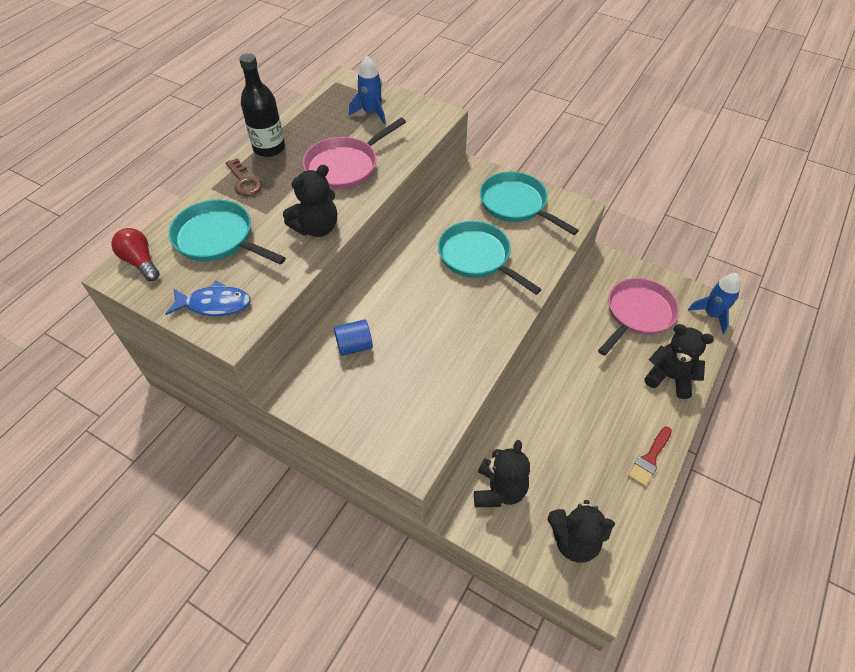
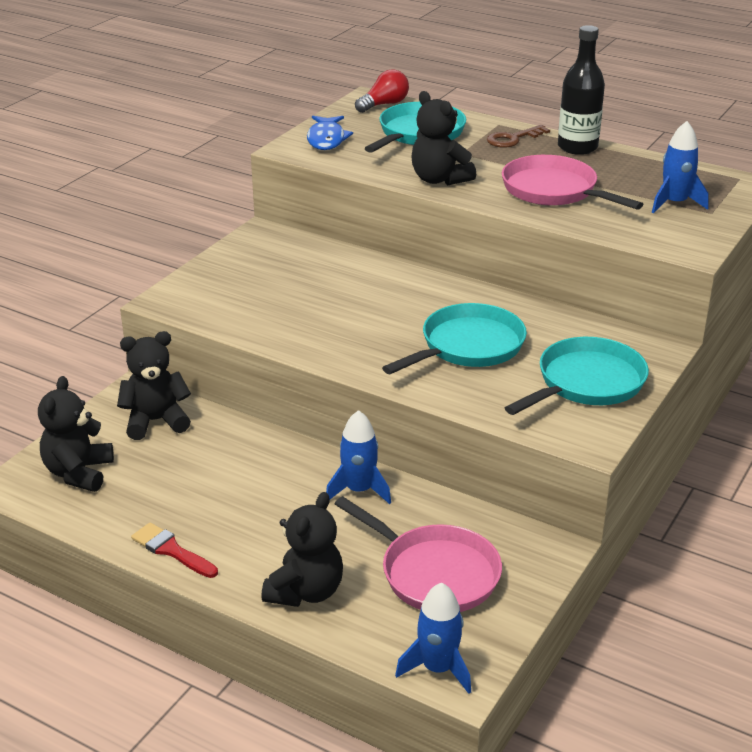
camera: 90 degrees right, 20 degrees down
(354, 346) = (319, 265): blue cylinder -> none
(499, 490) = (156, 421): black teddy bear -> black teddy bear turned 150 degrees clockwise
(567, 351) = (359, 490): none -> blue rocket

